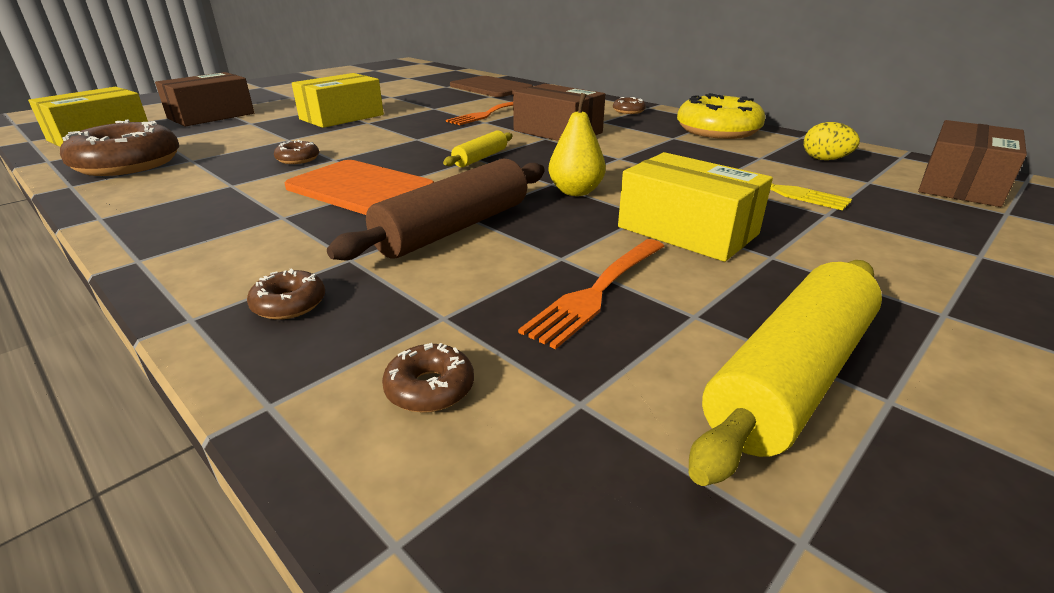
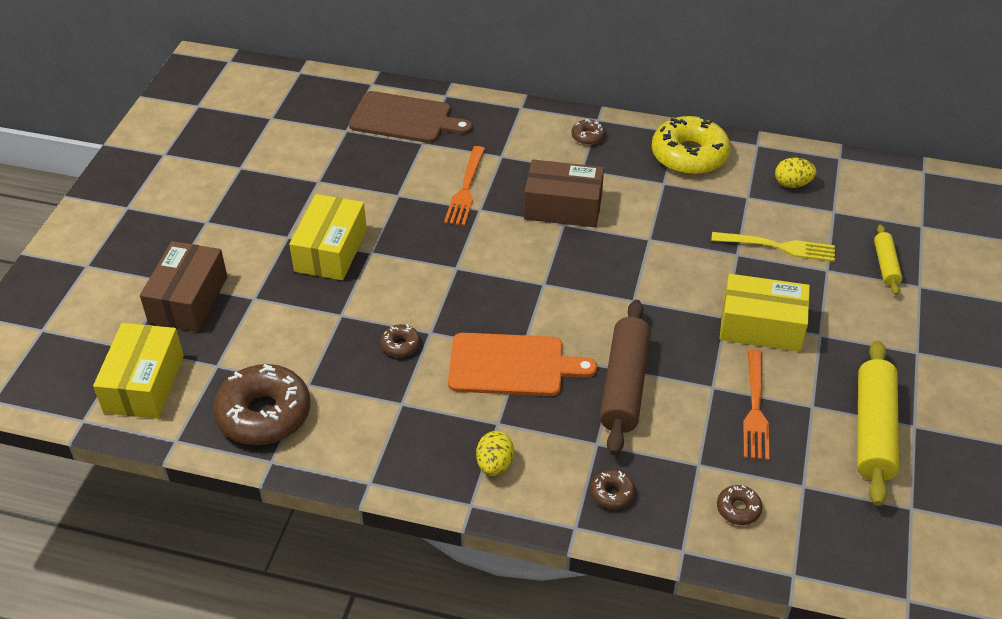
camera: 30 degrees left, 15 degrees up
(220, 241) = (494, 465): none -> yellow egg
(480, 158) = (546, 282): yellow rolling pin -> yellow rolling pin (885, 265)
(575, 192) = (660, 306): yellow pear -> none
(960, 185) = (888, 194): brown box -> none

